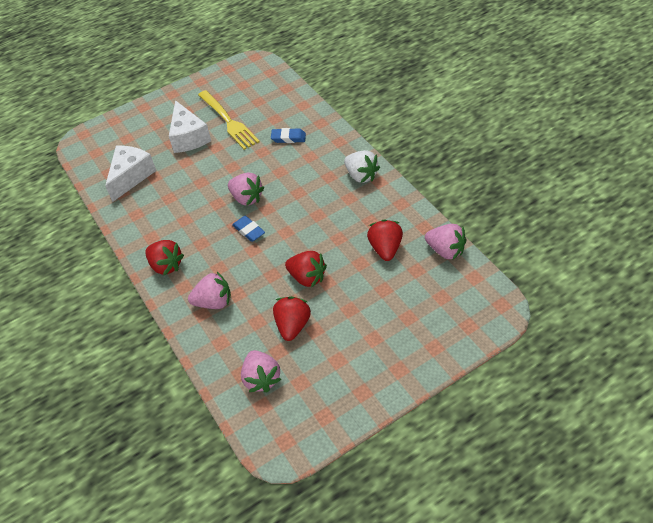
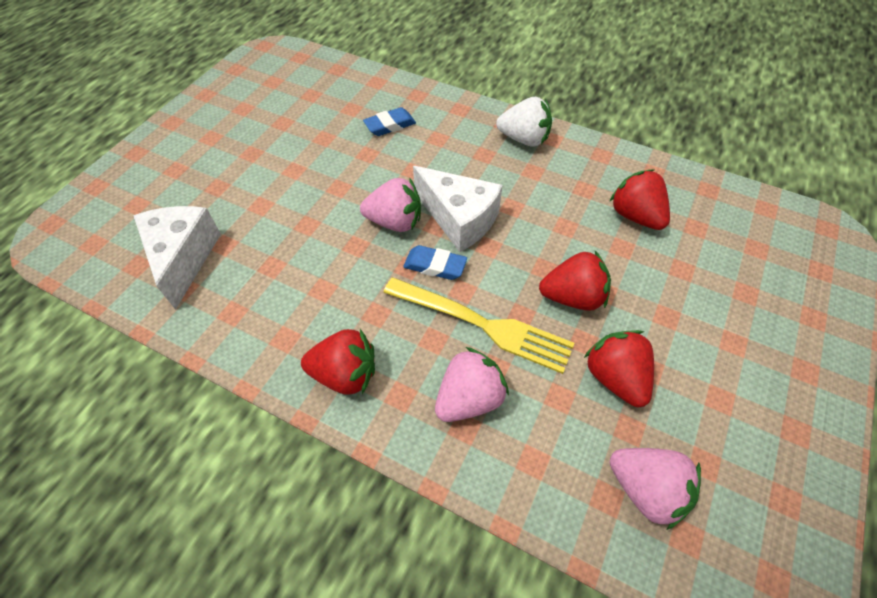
camera: 35 degrees left, 5 degrees up
(189, 137) = (241, 170): white cheese -> white cheese (459, 219)
(228, 121) = (287, 131): yellow fork -> yellow fork (482, 324)
(445, 250) = (705, 190): pink strawberry -> none

